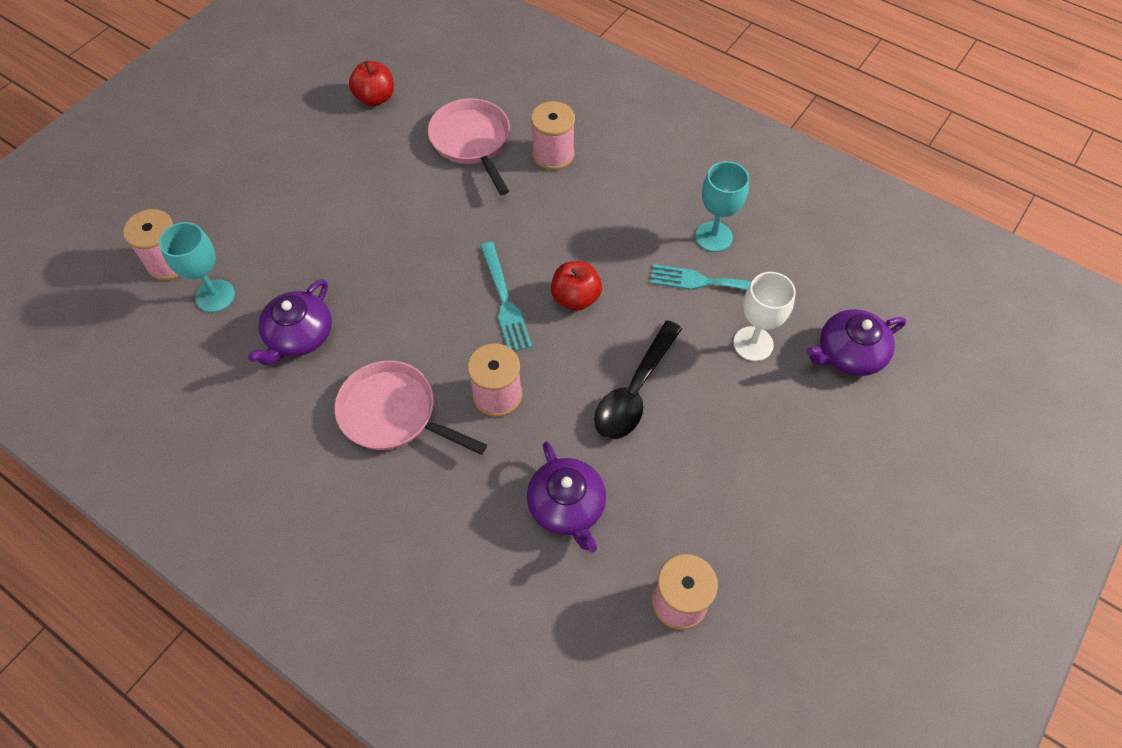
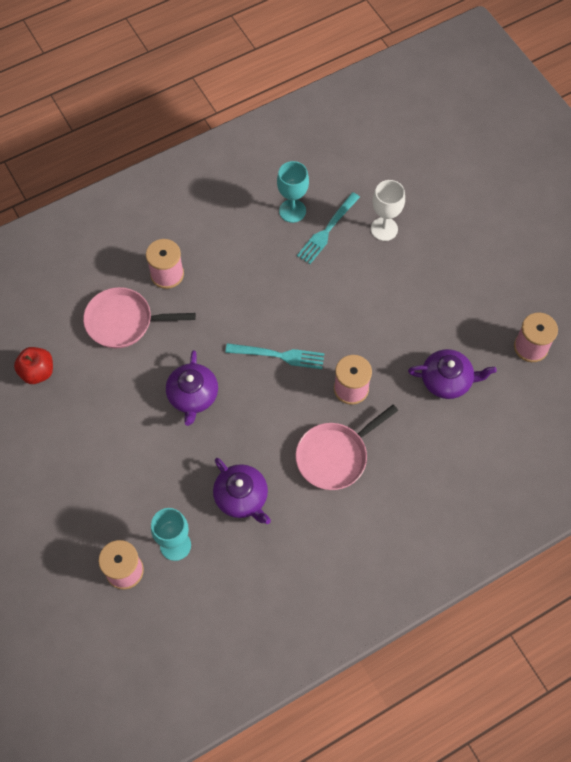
camera: 65 degrees left, 5 degrees up
(575, 298) = (299, 312): red apple -> none
(635, 390) = (385, 309): black spoon -> none
(849, 353) = (415, 183): purple teapot -> purple teapot (193, 396)

